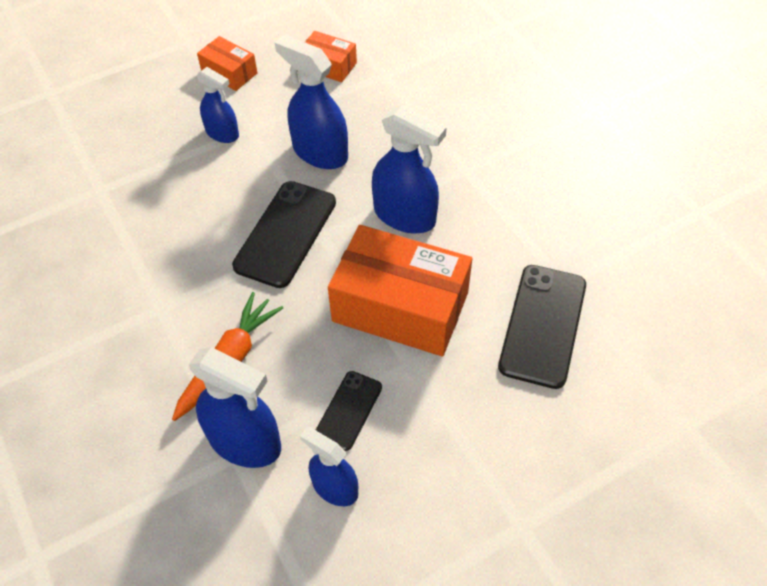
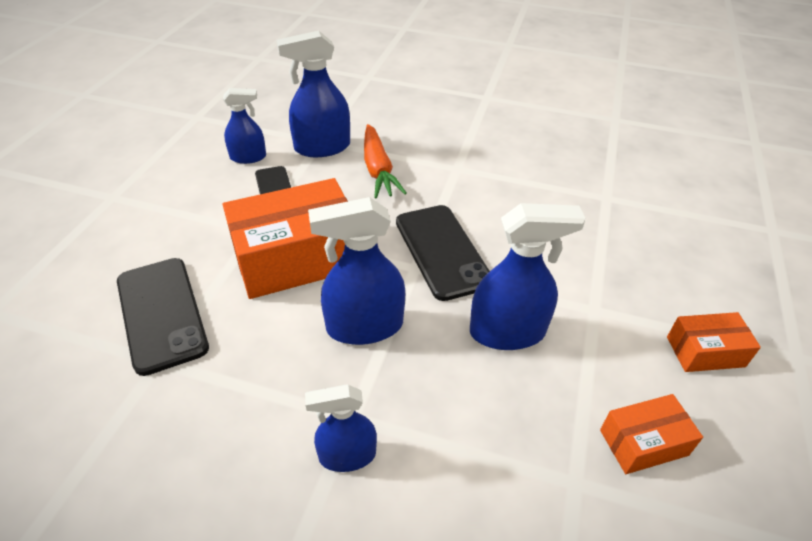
camera: 135 degrees right, 10 degrees down
(222, 133) = (606, 290): blue spray bottle -> blue spray bottle (347, 455)

